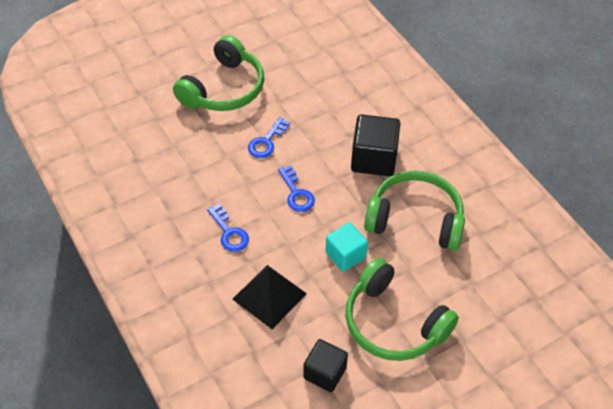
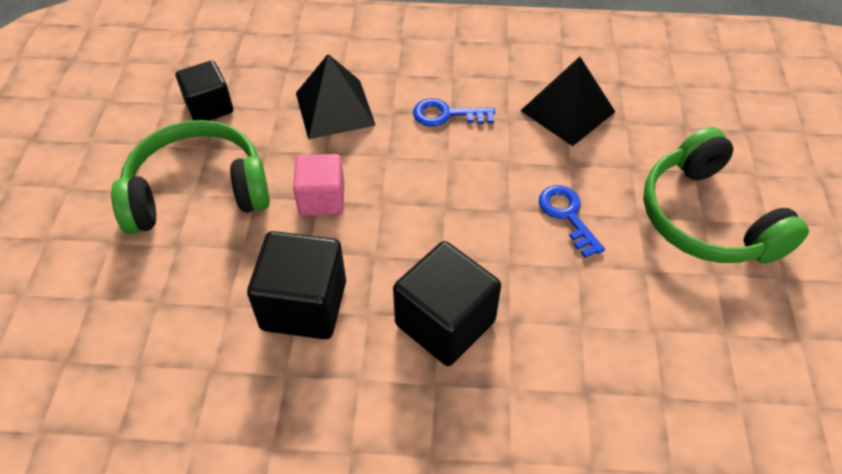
camera: 125 degrees right, 0 degrees up
(181, 175) = (567, 111): none -> black pyramid
(296, 193) = (454, 202): blue key -> none
(345, 255) = (322, 199): turquoise cube -> pink cube
(415, 219) = (304, 305): green headphones -> black cube

